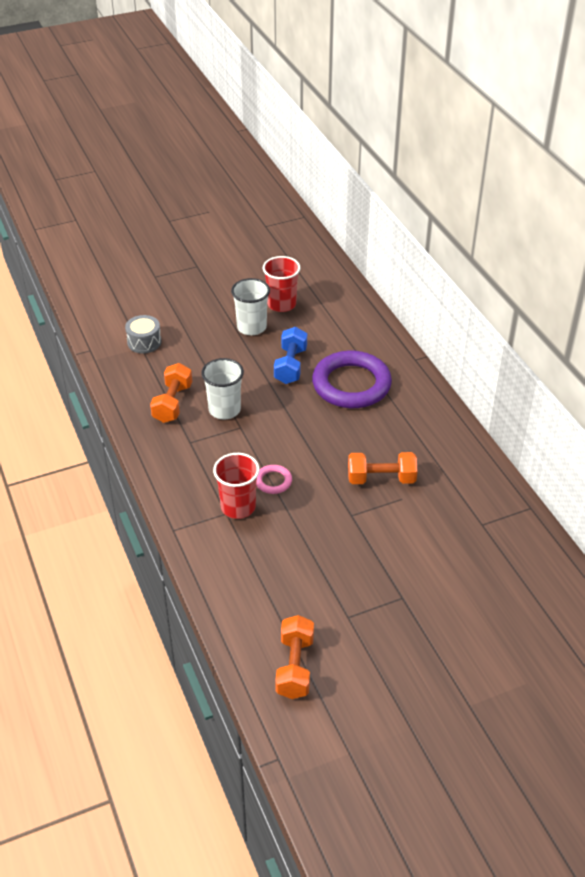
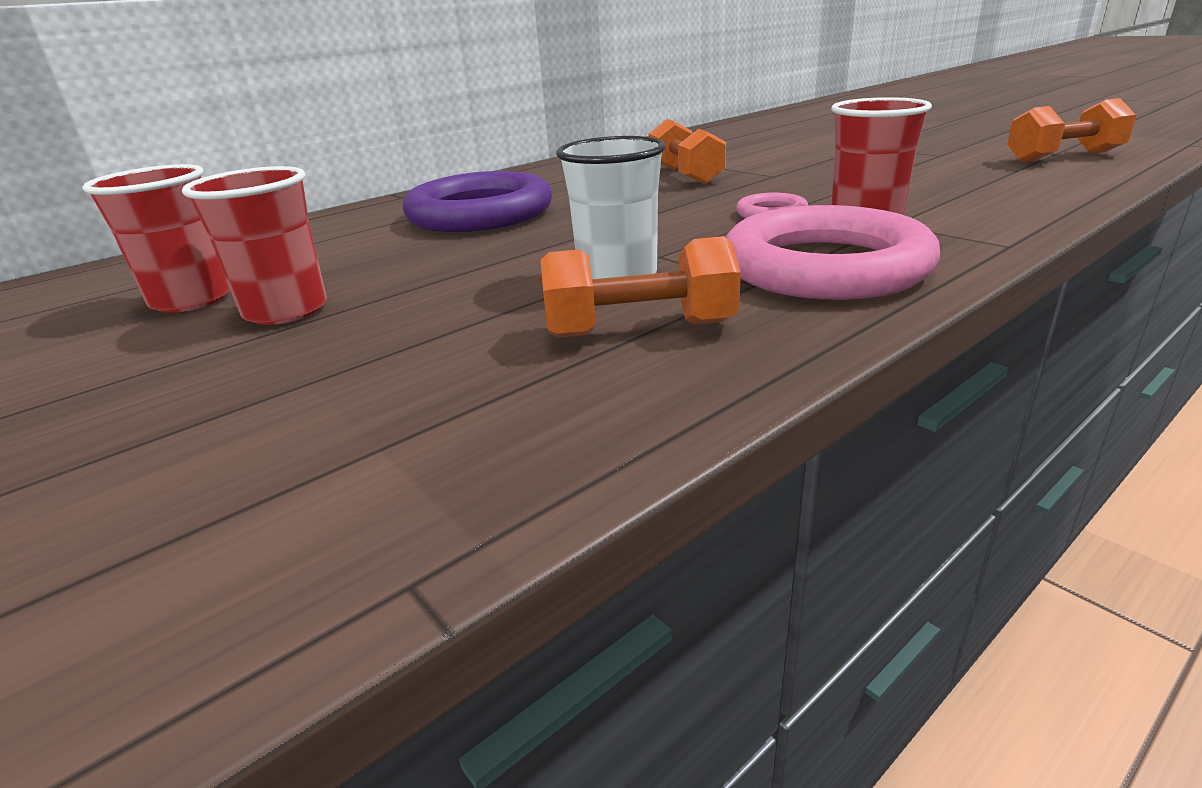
camera: 105 degrees left, 15 degrees down
(144, 342) = (347, 449): grey drum -> none
(191, 466) = (825, 267): none -> pink ring
(251, 327) = (286, 310): white cup -> red cup
(290, 366) = (437, 255): blue dumbbell -> none

